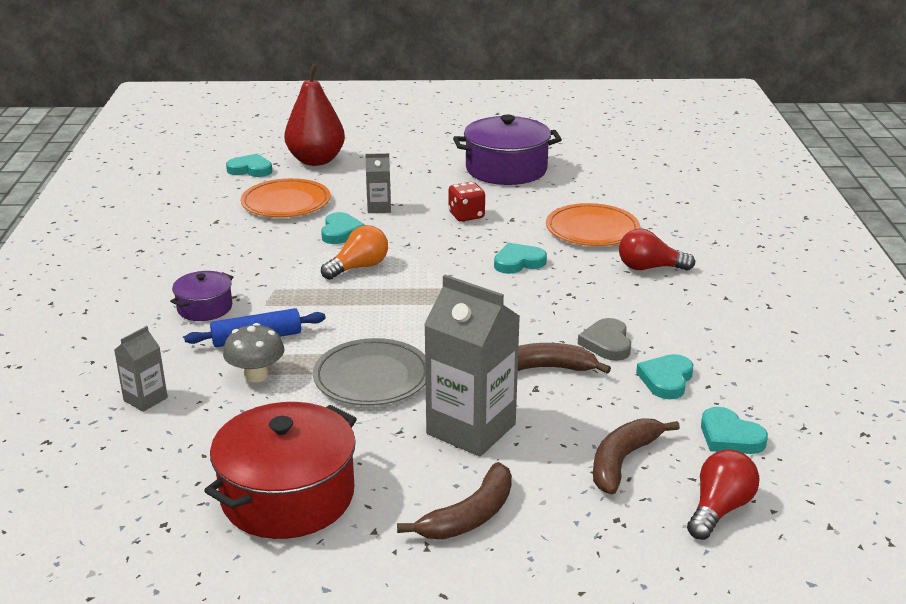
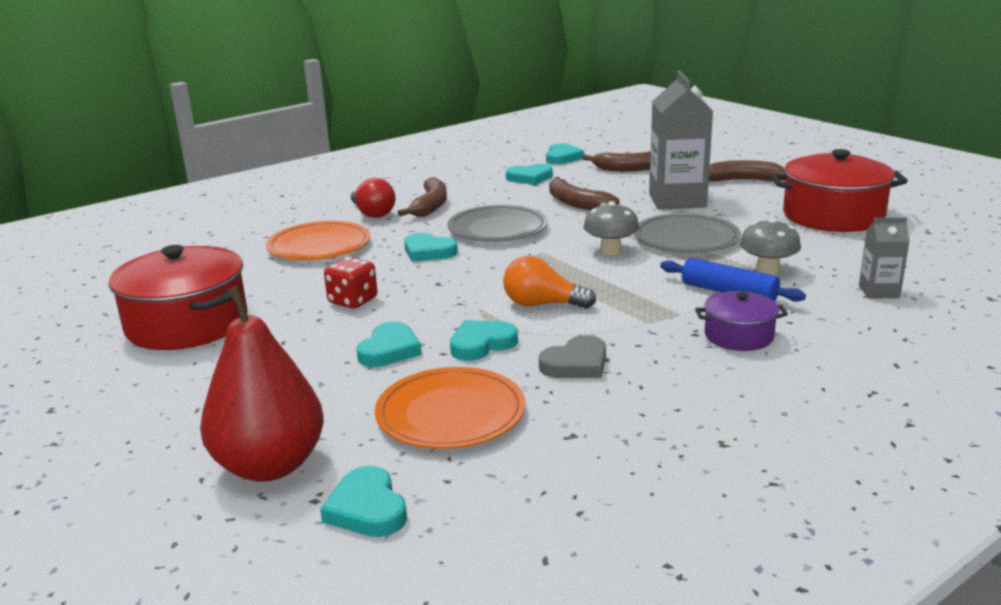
camera: 125 degrees left, 5 degrees down
(379, 208) = (389, 350): grey carton -> turquoise heart
(403, 330) = (610, 251): none -> grey mushroom
(506, 169) = (187, 324): purple pot -> red pot
(529, 305) = (497, 229): none -> grey plate
(607, 343) = (512, 198): grey heart -> grey heart (576, 364)
(636, 297) = (430, 206): none -> brown banana
(719, 509) = (628, 149): red light bulb -> none

